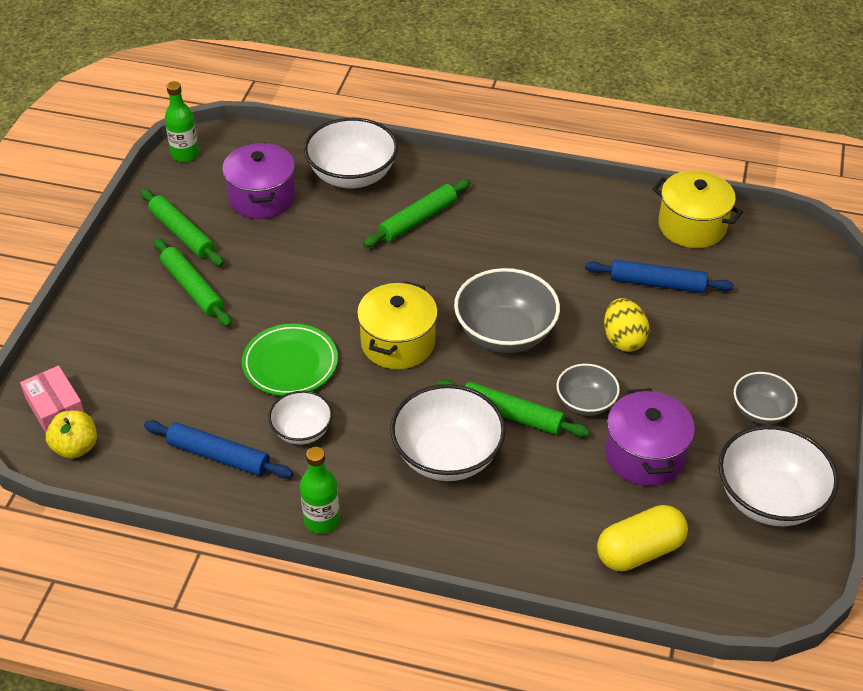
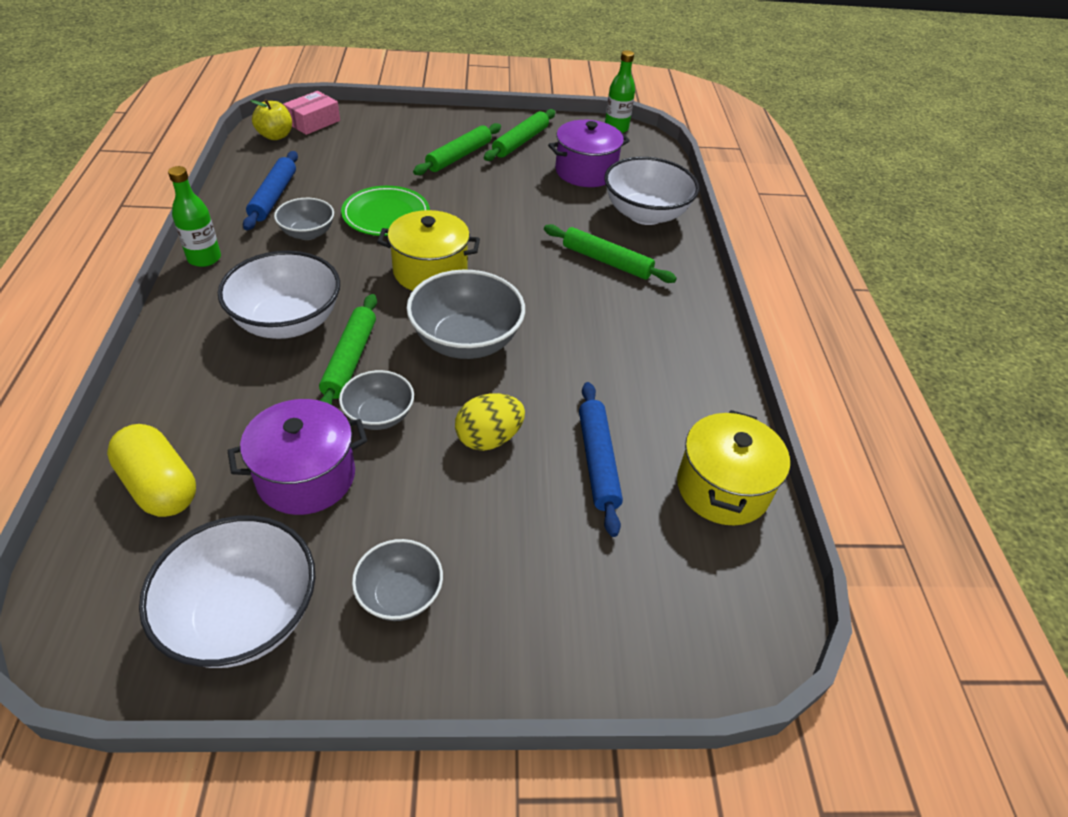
camera: 70 degrees right, 0 degrees up
(302, 431) = (307, 233): white bowl -> grey bowl

